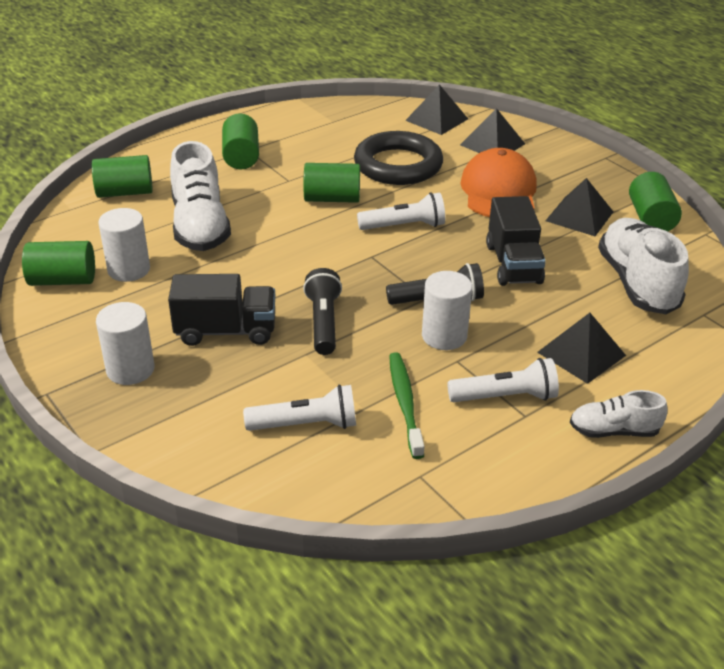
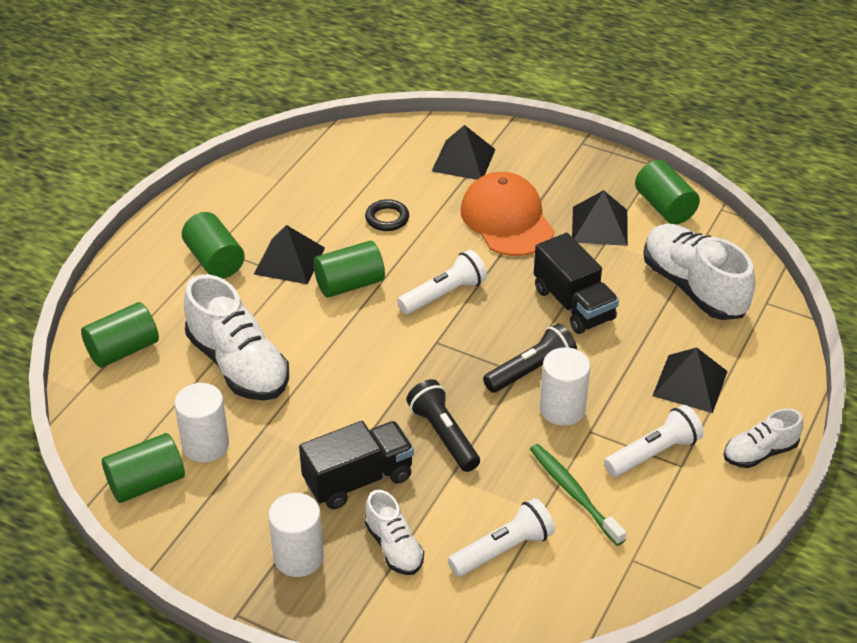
camera: 25 degrees left, 5 degrees up
(213, 389) = (394, 547): none -> white shoe
(398, 165) = (387, 218): black ring -> black ring, size x0.44
(437, 119) = (387, 144): black pyramid -> black pyramid (289, 261)

